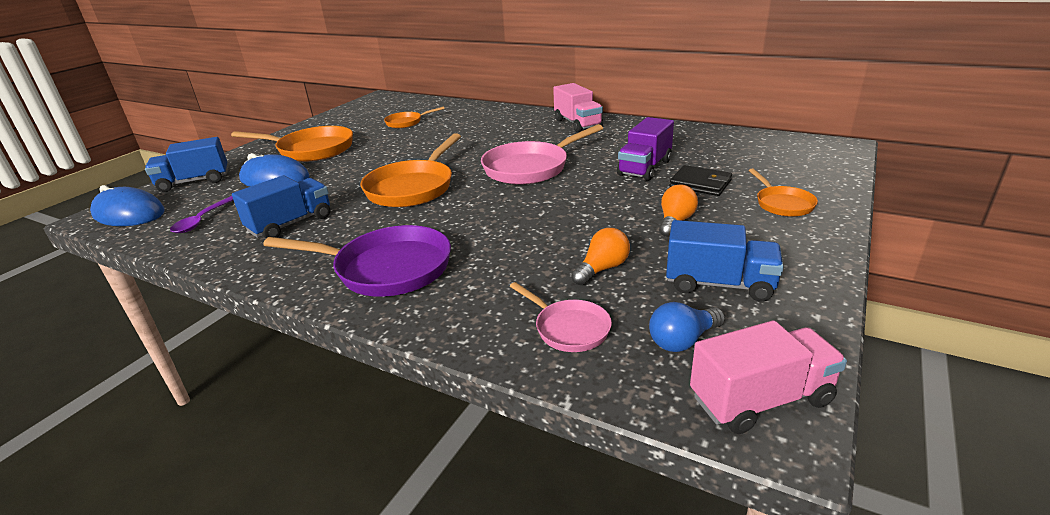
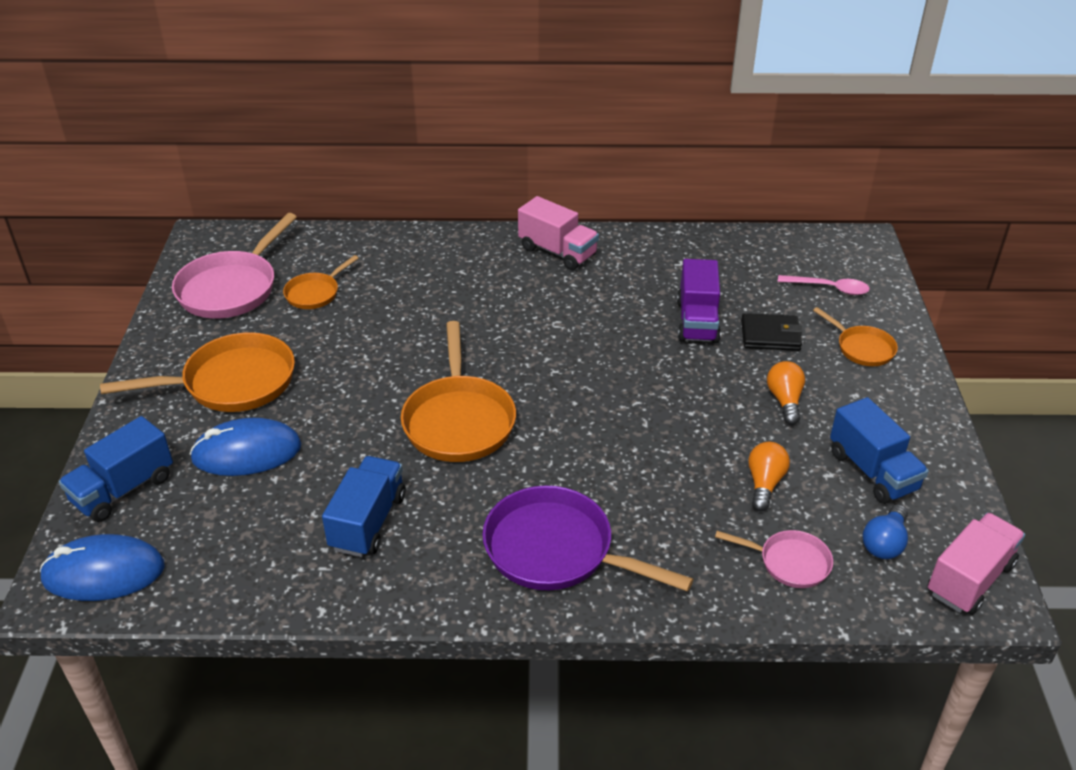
camera: 30 degrees left, 10 degrees up
(202, 220) = (236, 551): purple spoon -> none
(386, 269) = (556, 550): purple pan -> purple pan turned 135 degrees counterclockwise
(530, 168) = (570, 351): pink pan -> pink pan (231, 288)
(719, 284) = (872, 471): blue truck -> blue truck turned 75 degrees clockwise
(781, 166) = (829, 288): none -> pink spoon

